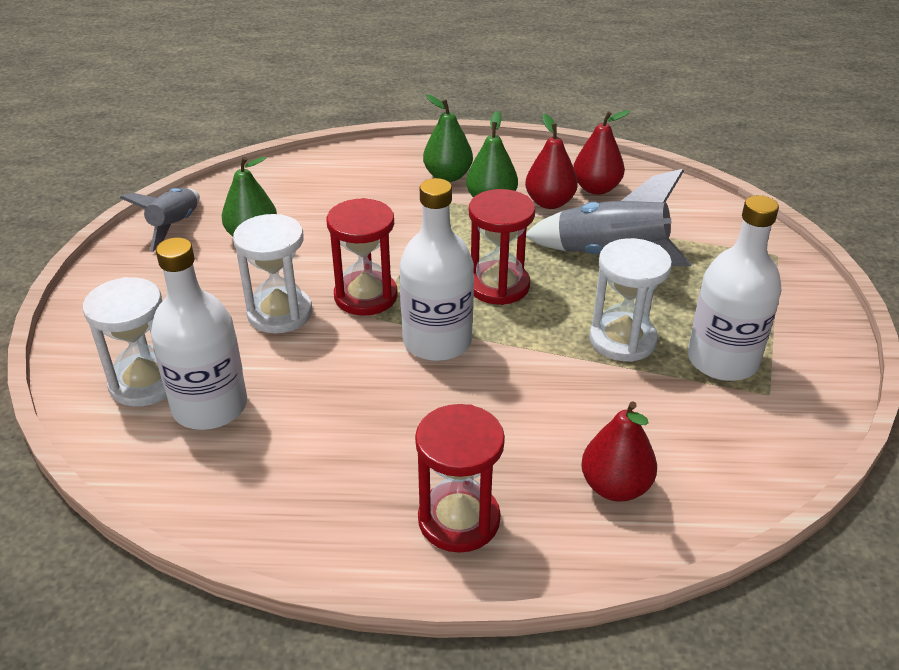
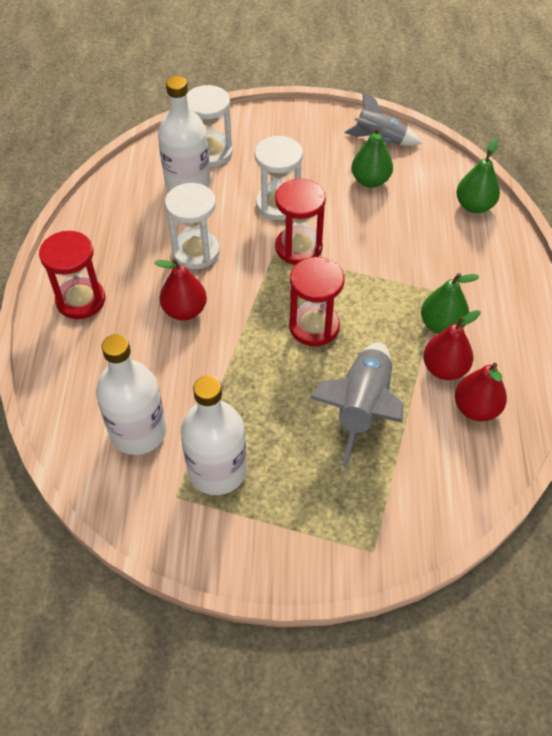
camera: 90 degrees right, 15 degrees up
(437, 341) = (246, 289): white bottle -> white bottle (138, 432)
(448, 176) = (479, 295): green pear -> green pear (474, 206)
(615, 487) = (94, 381): red pear -> red pear (185, 311)
(622, 340) = (245, 403): white hourglass -> white hourglass (196, 252)

